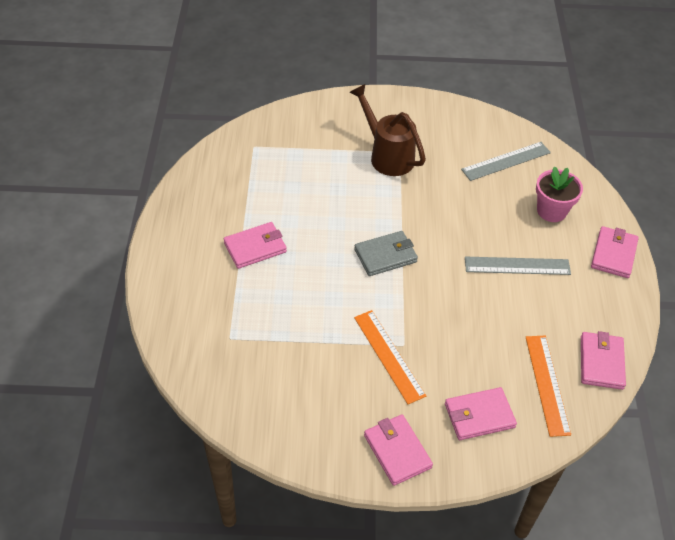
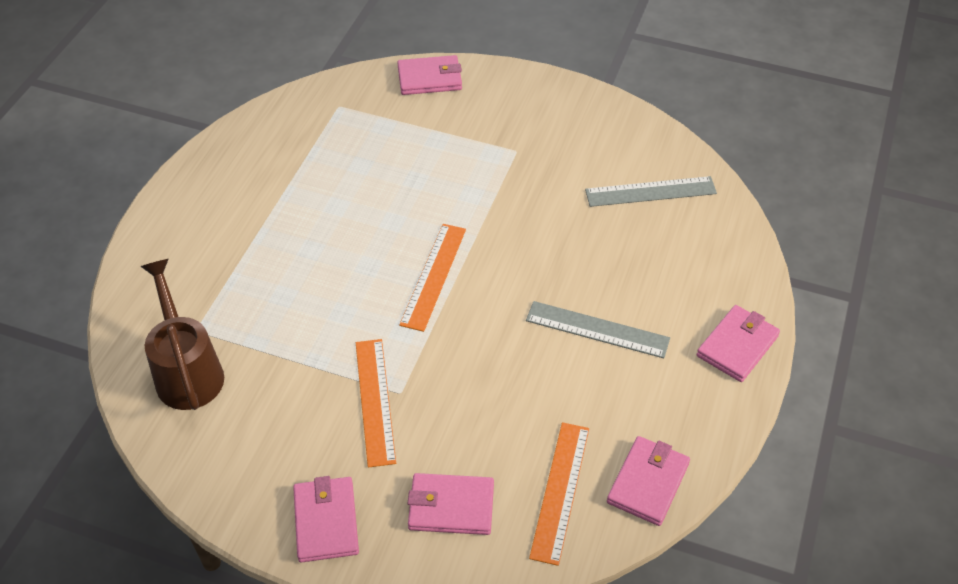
camera: 20 degrees right, 0 degrees up
(255, 247) = (280, 228): pink wallet -> pink wallet (430, 78)
(385, 255) = (433, 276): grey wallet -> orange ruler
(387, 155) = (498, 152): brown watering can -> brown watering can (187, 371)
(551, 211) = (680, 269): pink flower pot -> none

